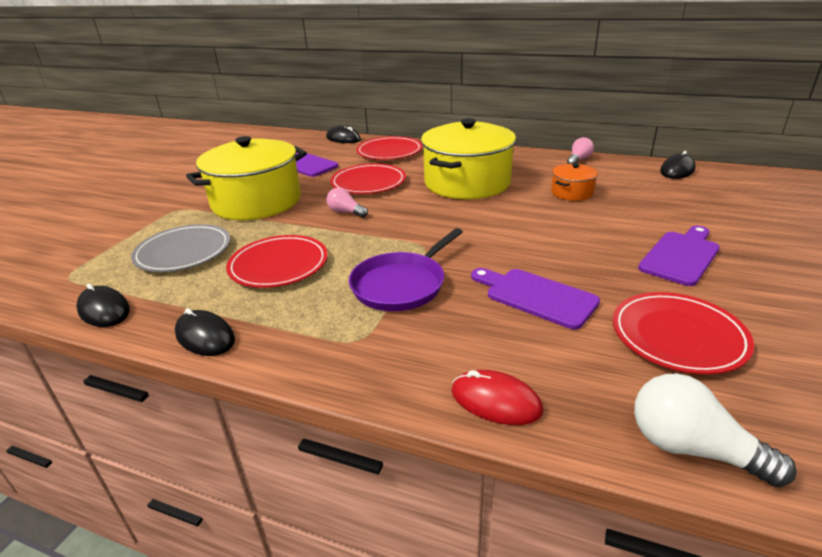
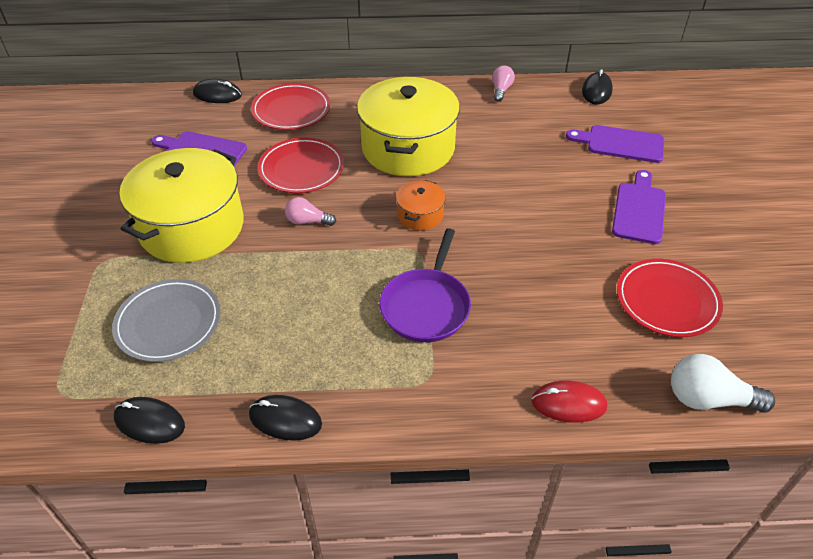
camera: 25 degrees left, 15 degrees up
(278, 265) = (290, 313): red plate -> none
(536, 296) = (548, 288): purple cutting board -> purple cutting board (621, 144)
(572, 192) = (516, 143): orange pot -> orange pot (420, 215)

